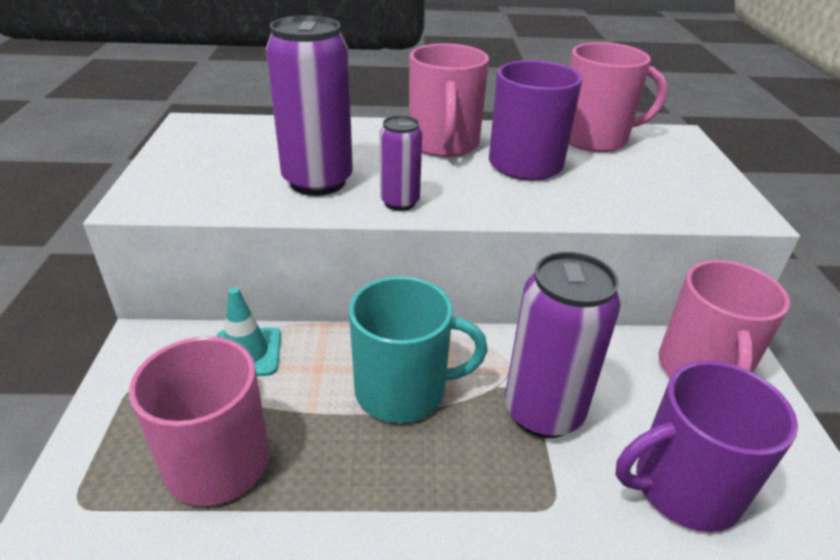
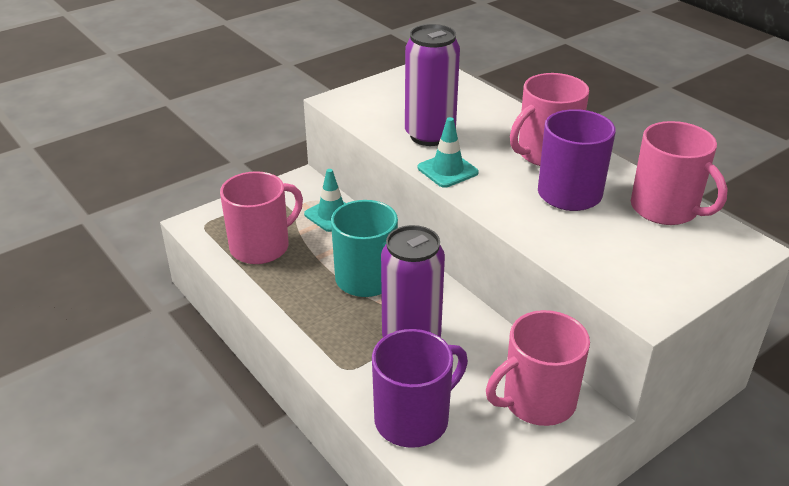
camera: 55 degrees right, 0 degrees up
(400, 202) = (447, 170): purple can -> turquoise traffic cone
(683, 487) = (413, 419): purple mug -> purple mug turned 105 degrees clockwise

